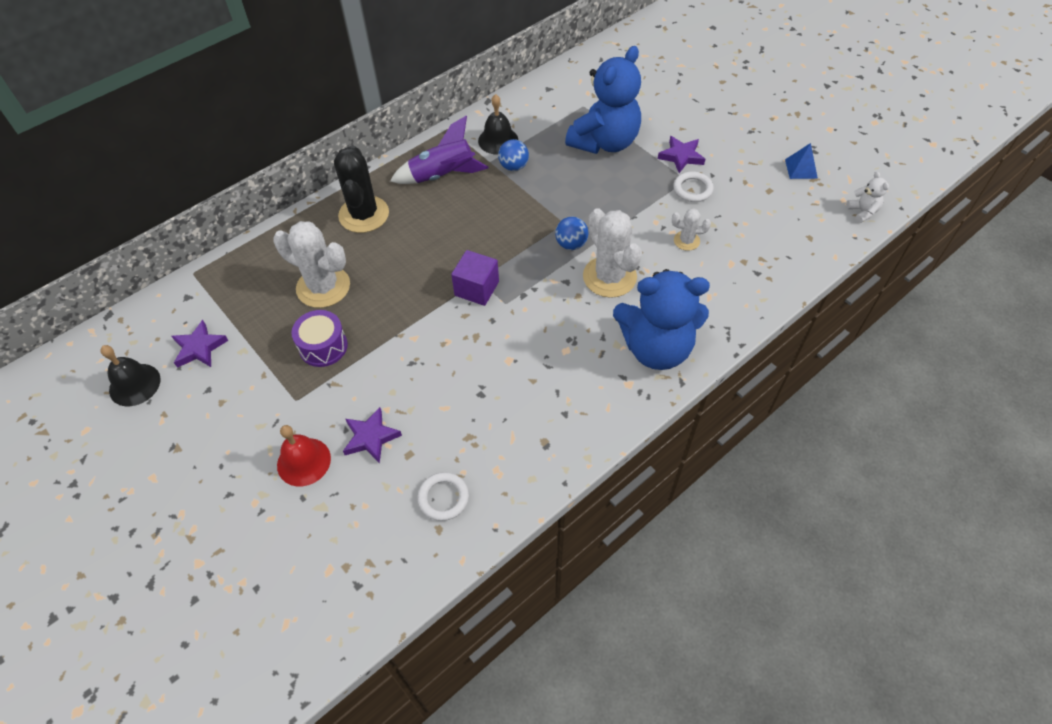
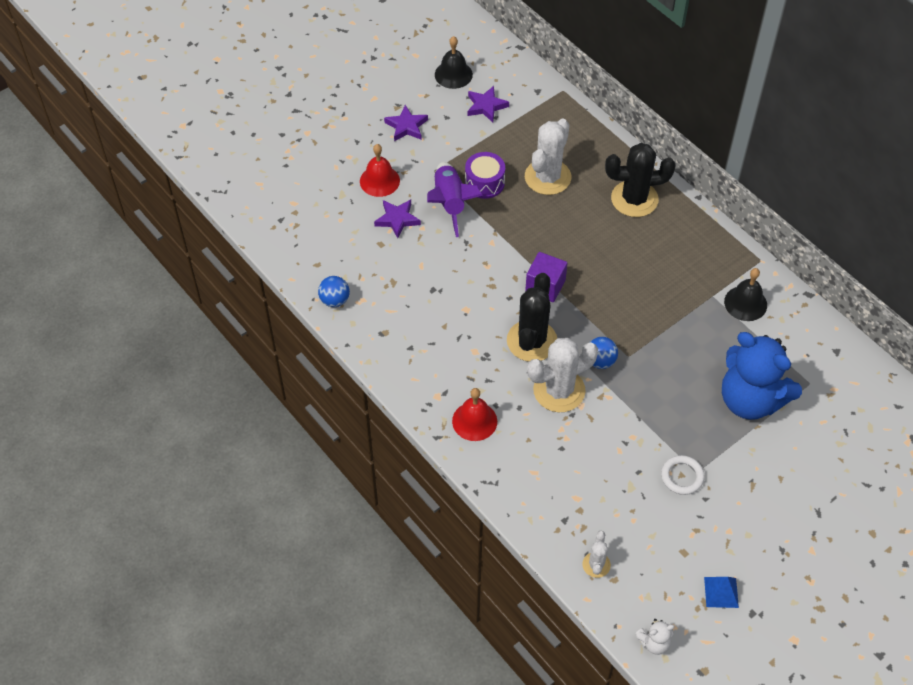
camera: 90 degrees right, 0 degrees up
(443, 176) = (689, 257): purple rocket -> purple rocket (450, 203)
(443, 498) = (342, 266): white ring -> none
(513, 166) = (706, 316): blue ball -> blue ball (335, 300)
(549, 299) = (532, 341): none -> black cactus
(656, 348) = (474, 421): blue teddy bear -> red bell
(681, 156) = (733, 471): purple star -> purple star (406, 126)
(686, 241) = (607, 461): white cactus -> white cactus (596, 565)

